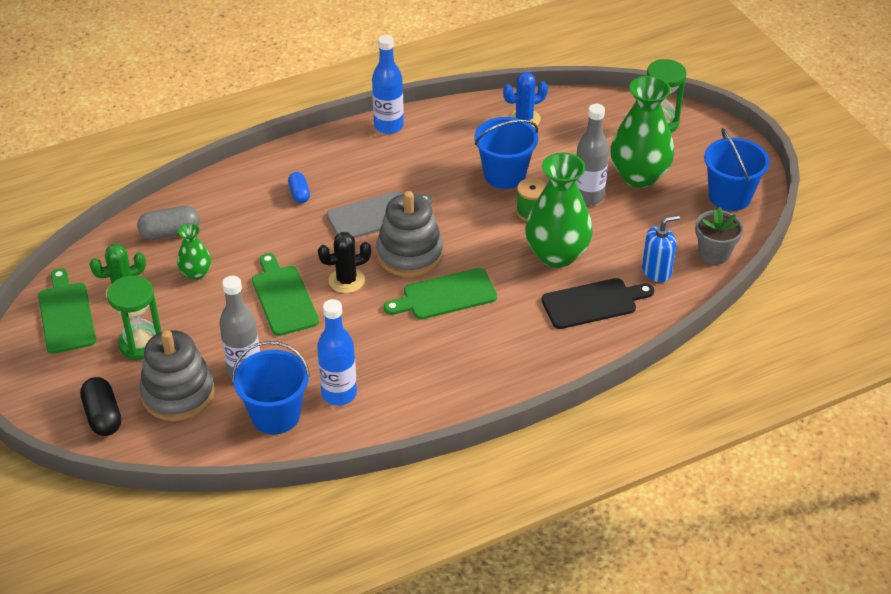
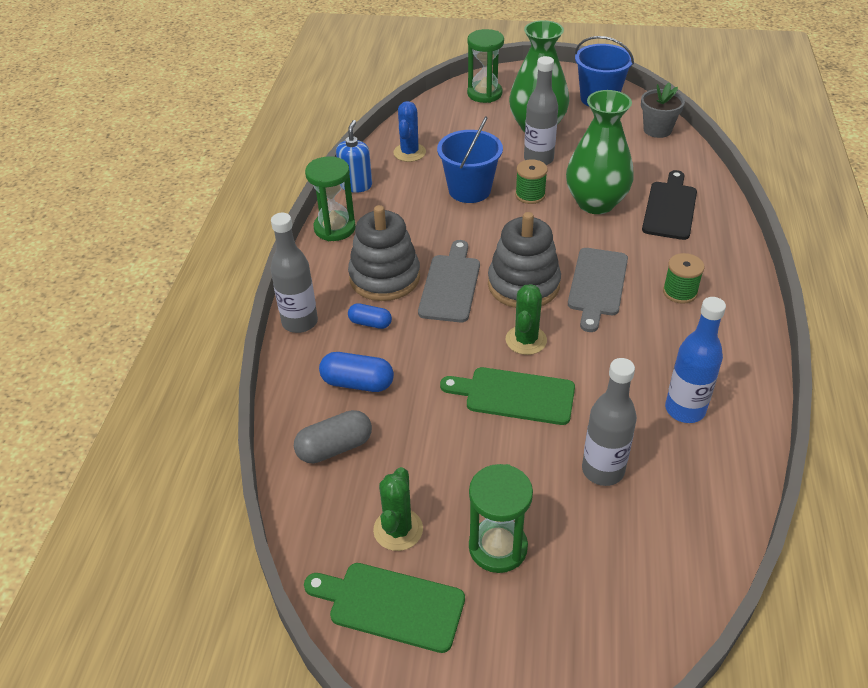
camera: 55 degrees left, 0 degrees up
(103, 416) = (597, 636): black capsule -> none
(170, 233) = (335, 448): grey capsule -> grey capsule turned 45 degrees clockwise
(178, 393) = (603, 544): grey stacking toy -> grey stacking toy (384, 277)
(196, 273) = (420, 451): green vase -> none
(235, 215) = (357, 383): none -> blue capsule
(272, 160) = (300, 322): none -> grey bottle
(275, 415) = (687, 471): blue bucket -> none
(346, 280) = (526, 340): black cactus -> green cactus
(388, 126) = (334, 228): blue bottle -> green hourglass
(445, 295) = (597, 285): green cutting board -> grey cutting board
(478, 347) = (680, 292): none -> green spool
(656, 271) = (656, 163): blue soap dispenser -> blue soap dispenser (356, 185)

